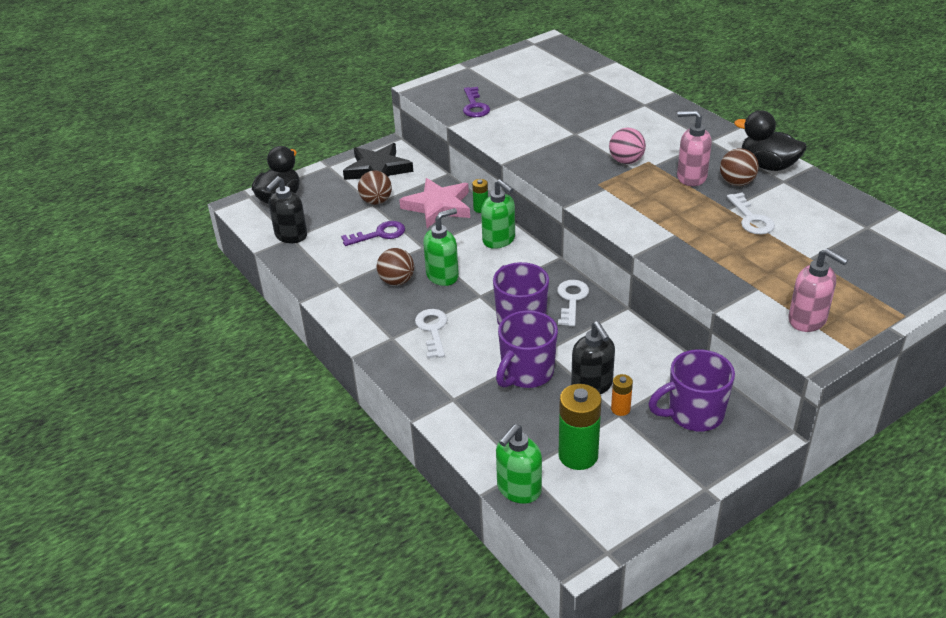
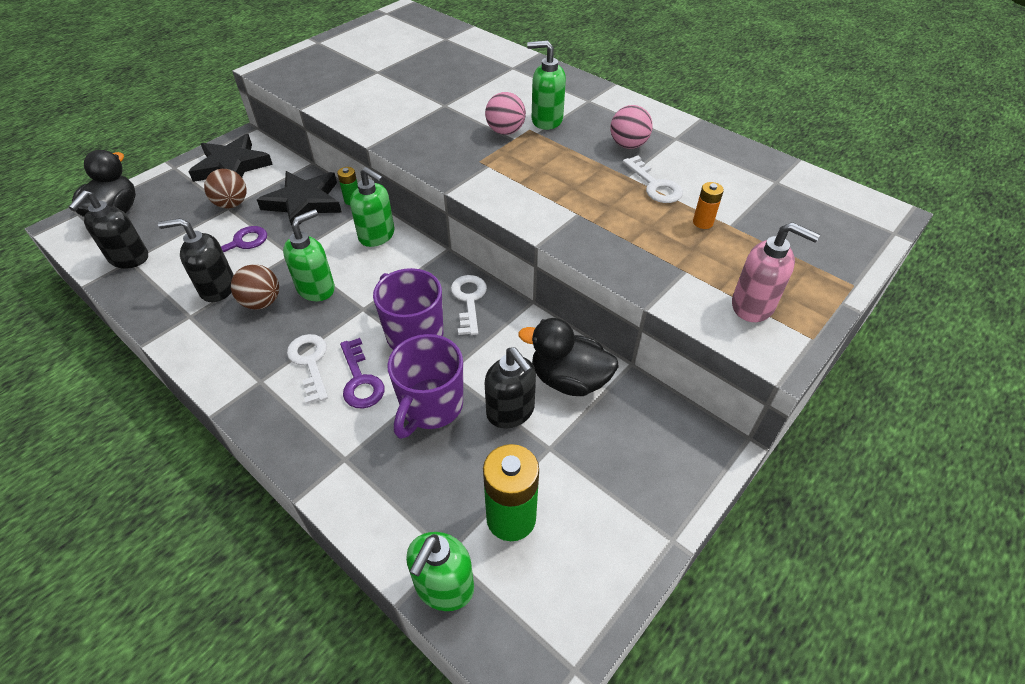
camera: 15 degrees left, 10 degrees up
(361, 266) = (217, 288): none -> black soap dispenser
(438, 206) = (304, 202): pink star -> black star
(474, 106) = (329, 84): purple key -> purple key (360, 380)
(620, 409) = (550, 440): orange battery -> orange battery (702, 222)
(666, 155) = (546, 120): none -> green soap dispenser
(691, 177) = (579, 143): pink soap dispenser -> none
(694, 414) = (635, 433): purple mug -> none
(736, 183) = (628, 145): brown ball -> pink ball
(768, 166) = (655, 123): black duck -> black duck (569, 380)

